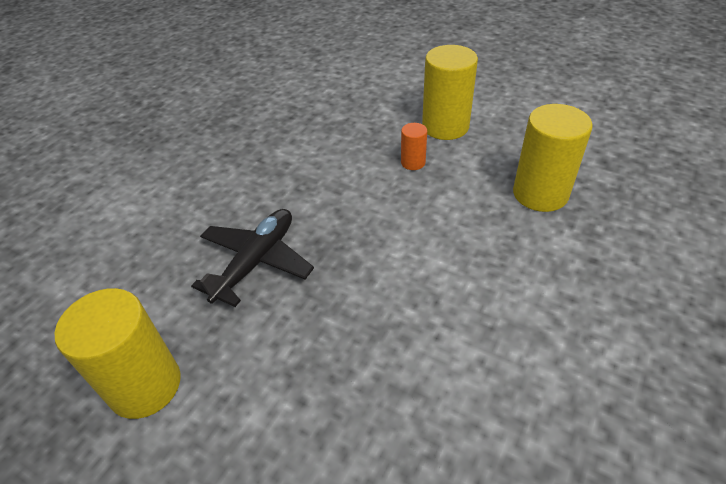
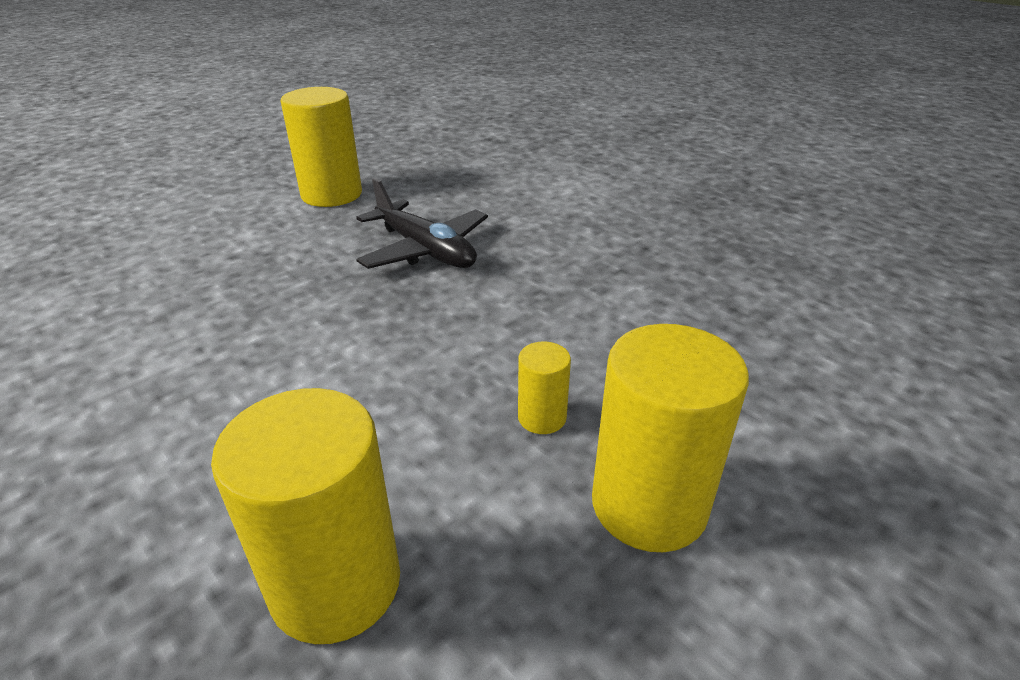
camera: 105 degrees right, 10 degrees down
(413, 162) = (542, 417): orange cylinder -> yellow cylinder

